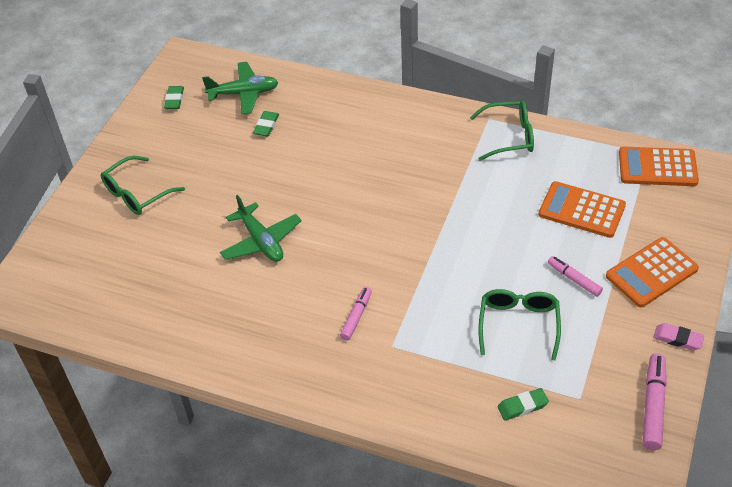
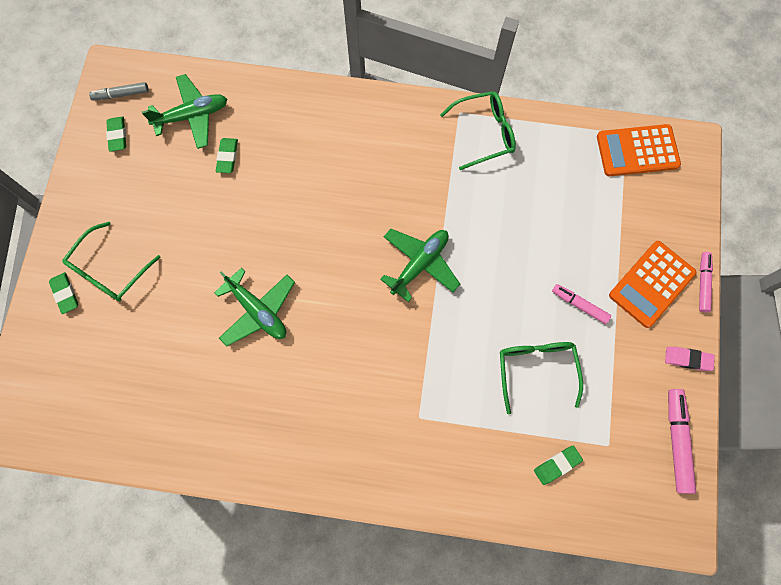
camera: 15 degrees left, 25 degrees up
(93, 205) = (65, 294): none -> green eraser
(186, 72) = (121, 94): none -> grey marker
(356, 316) = (376, 388): pink marker -> pink marker (703, 283)
(423, 226) = (419, 264): none -> green plane
(581, 210) = (572, 217): orange calculator -> none

